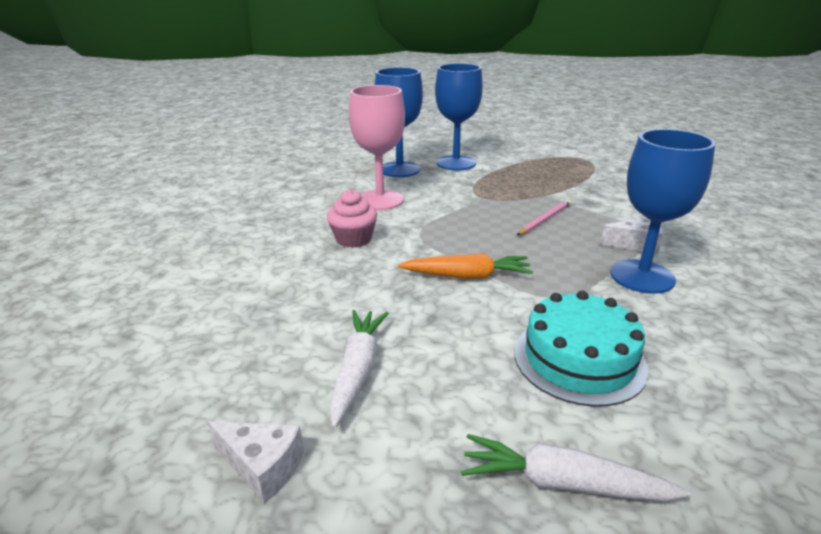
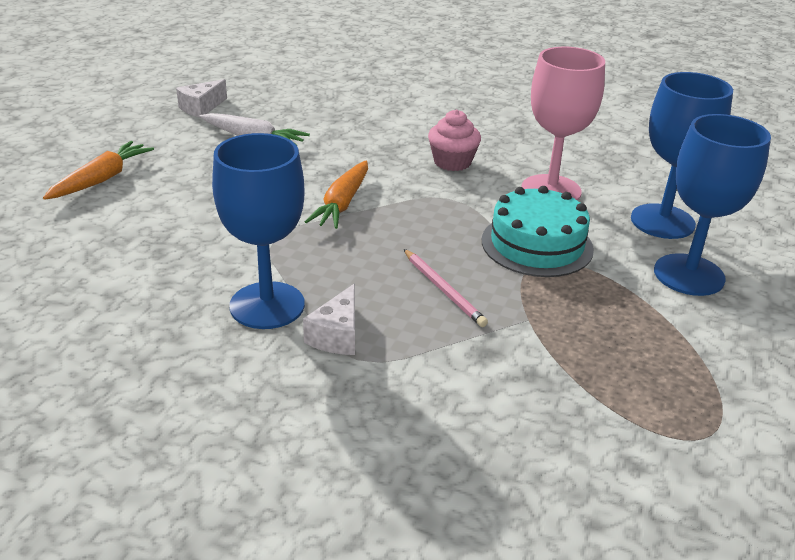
camera: 105 degrees right, 5 degrees up
(563, 483) = (101, 179): white carrot -> orange carrot
(579, 359) = (186, 220): turquoise cake -> turquoise cake (537, 244)

